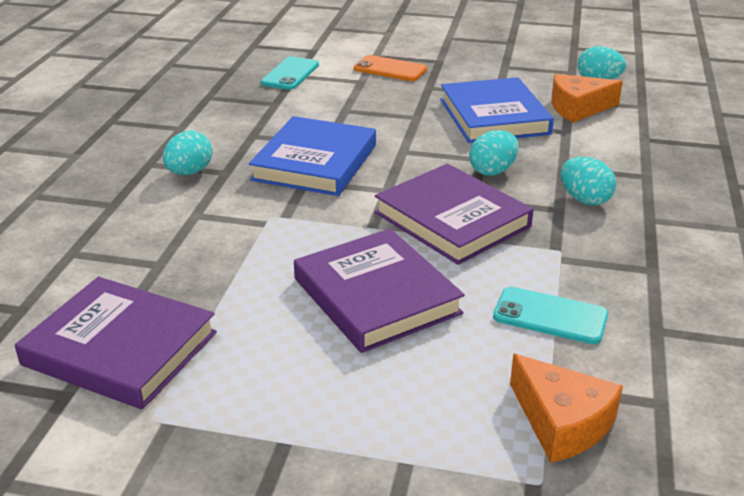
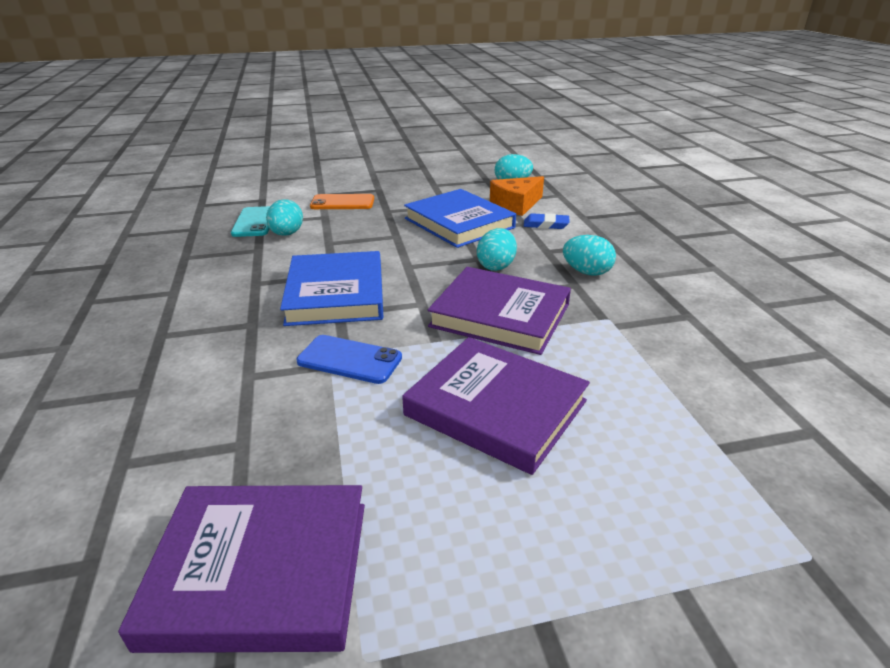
camera: 25 degrees left, 0 degrees up
(189, 172) = (212, 333): turquoise egg -> turquoise egg (287, 234)
(284, 223) = (349, 360): none -> blue phone
(550, 316) = (656, 379): turquoise phone -> none
(562, 422) = (764, 482): orange cheese -> none
(590, 138) = (546, 224): none -> blue eraser

